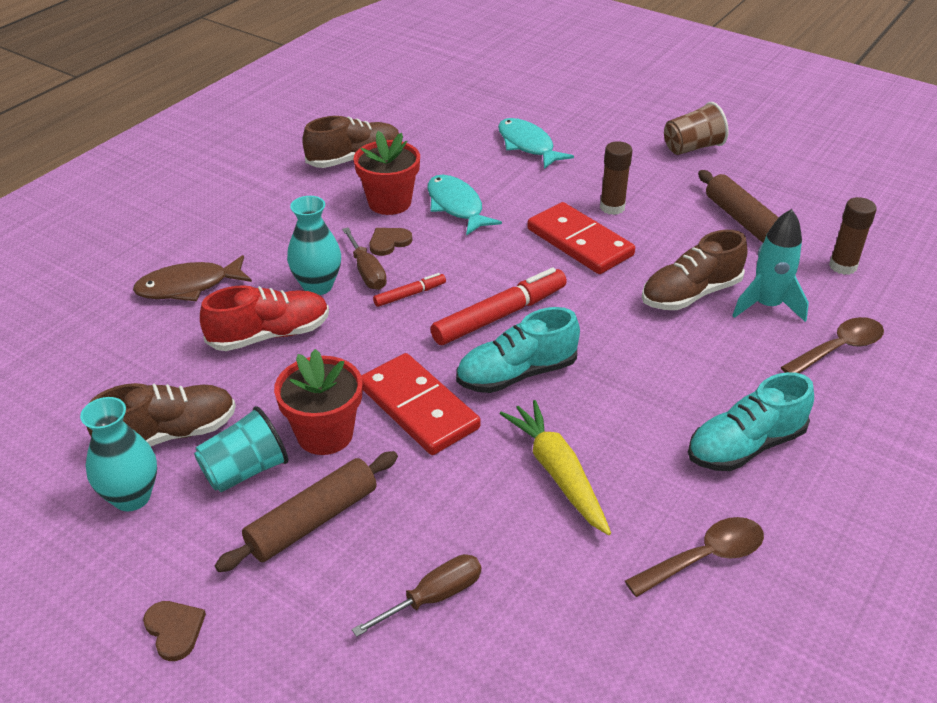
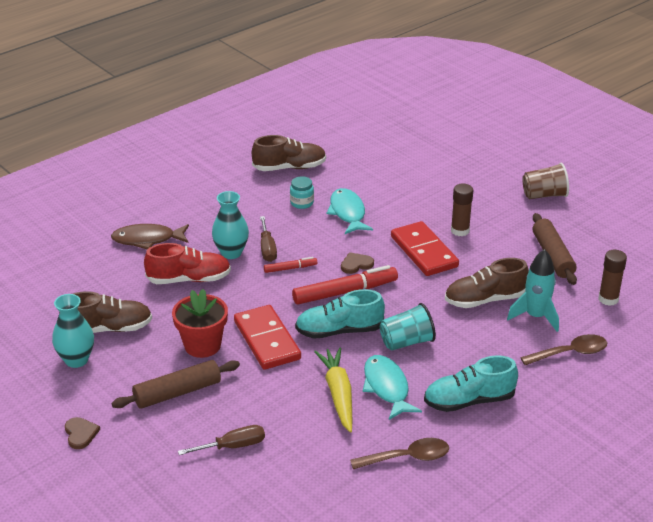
camera: 15 degrees right, 5 degrees down
(245, 471) = (147, 357): turquoise cup -> turquoise cup (406, 342)
(389, 202) = (302, 203): red flower pot -> turquoise jar
(389, 242) = (290, 231): brown heart -> brown heart (356, 264)
(527, 145) = (420, 175): turquoise fish -> turquoise fish (387, 387)

